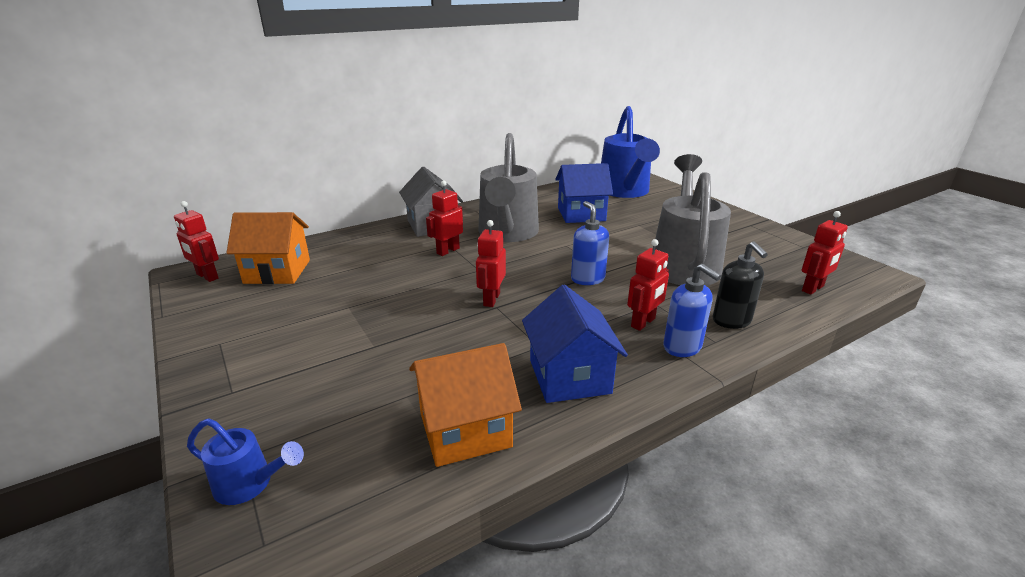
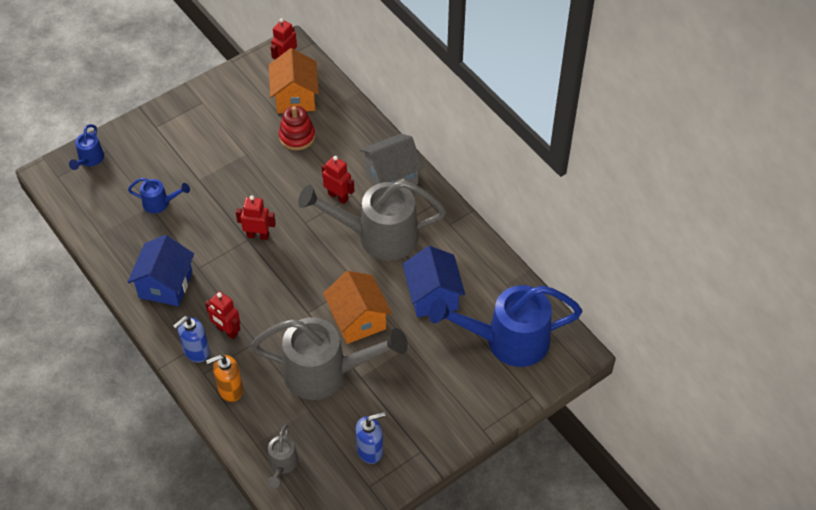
camera: 85 degrees right, 25 degrees up
(343, 272) = (297, 136): none -> red stacking toy
(405, 384) = (160, 203): none -> blue watering can
(465, 430) = (121, 237): orange house -> orange house (358, 319)
(569, 376) = (166, 285): blue house -> blue house turned 60 degrees counterclockwise
(587, 279) = (292, 298): blue soap dispenser -> blue soap dispenser (370, 450)
(731, 321) = (230, 389): black soap dispenser -> orange soap dispenser
(813, 289) = (282, 464): red robot -> grey watering can

